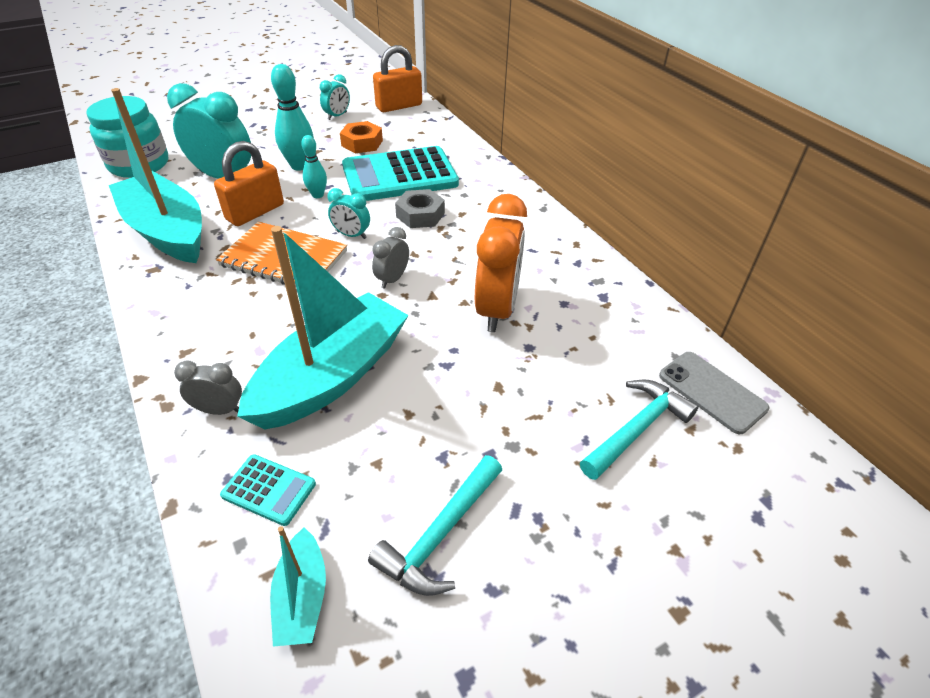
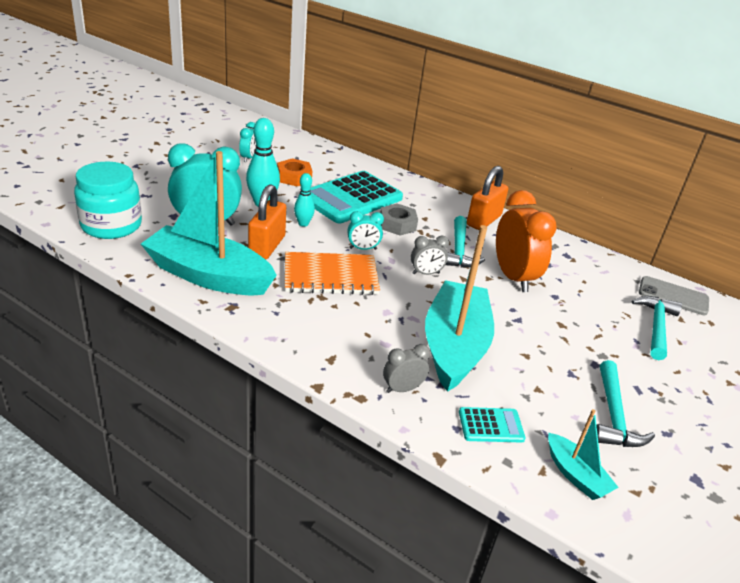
camera: 30 degrees left, 10 degrees down
(392, 279) = (426, 273): grey clock -> grey clock turned 105 degrees counterclockwise
(399, 106) = (292, 143): orange padlock -> orange padlock (484, 220)
(462, 260) = (458, 250): none -> turquoise hammer

